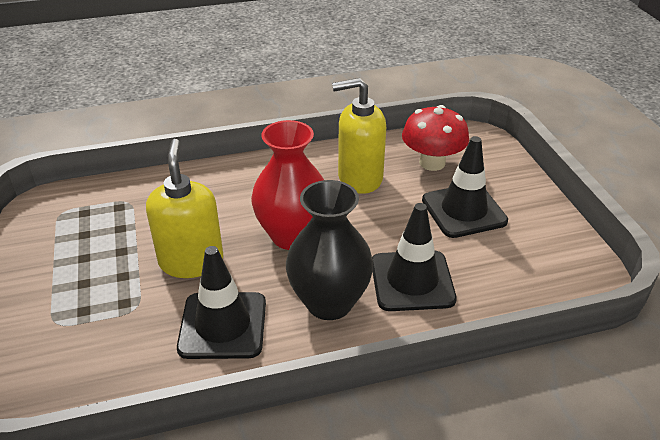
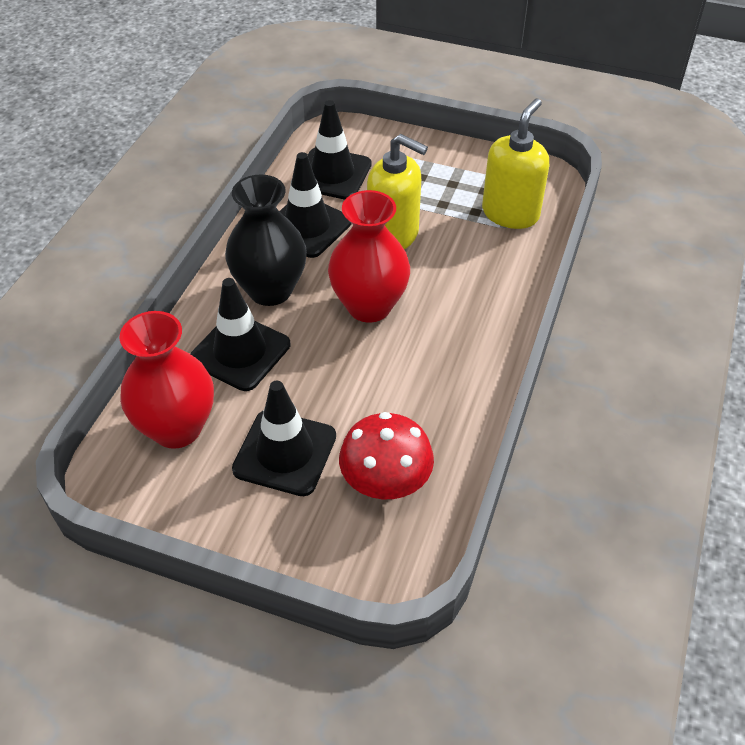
camera: 125 degrees right, 10 degrees up
(119, 352) = (332, 174): none -> black traffic cone
(359, 178) = (412, 400): yellow soap dispenser -> yellow soap dispenser (510, 213)
(513, 272) = (177, 428): none -> red vase

